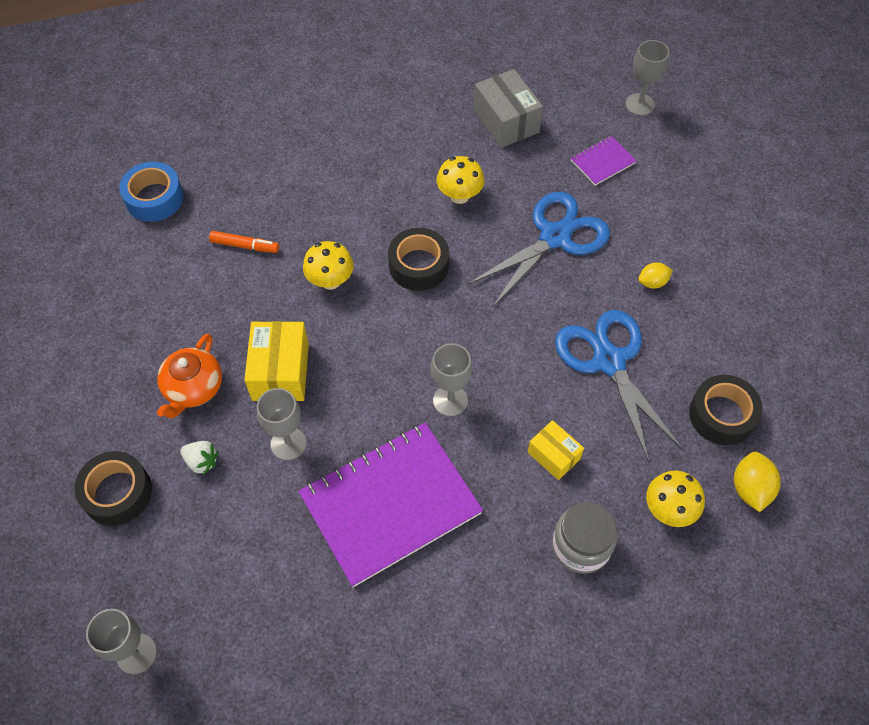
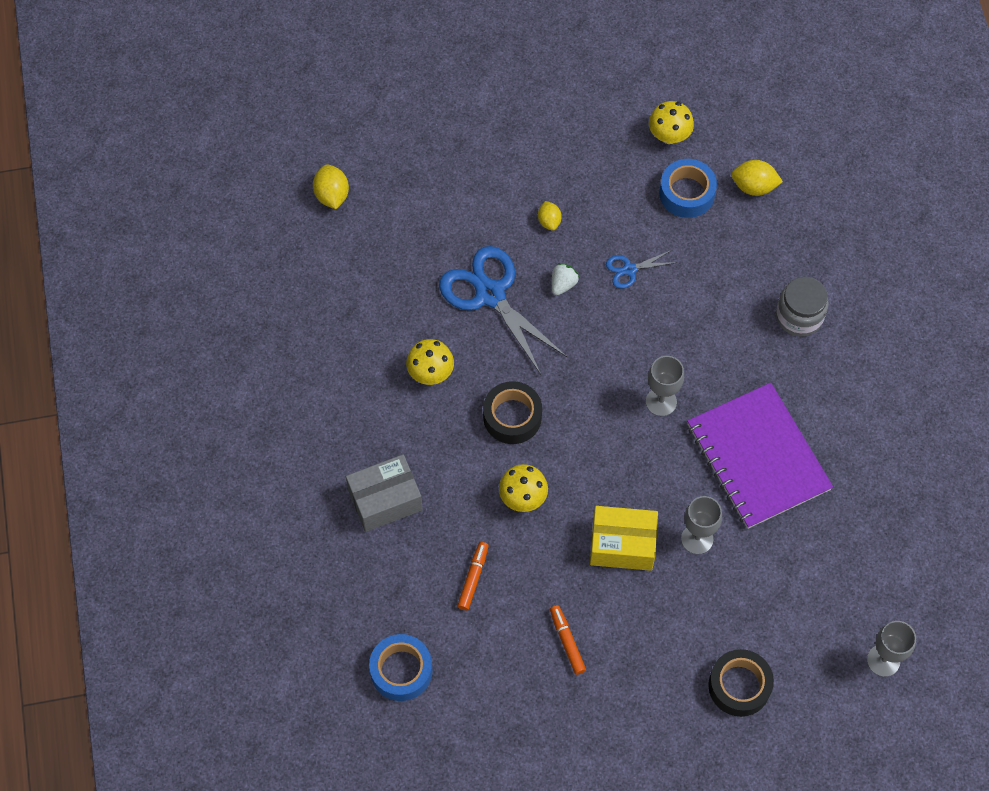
camera: 85 degrees left, 5 degrees up
(176, 328) = (567, 641): none -> orange marker
(193, 388) = (635, 623): orange teapot -> none
(202, 461) = (711, 613): white strawberry -> white strawberry (563, 284)
(506, 121) = (338, 320): grey box -> grey box (385, 500)
(553, 455) = (718, 326): yellow box -> none
(602, 162) = (402, 240): purple notebook -> none
(609, 361) = (629, 270): blue scissors -> blue scissors, size x0.47
(639, 104) = (332, 195): grey goblet -> yellow lemon
(669, 509) = (770, 248): yellow mushroom -> yellow mushroom (669, 136)
(722, 415) = (686, 193): black tape -> blue tape

